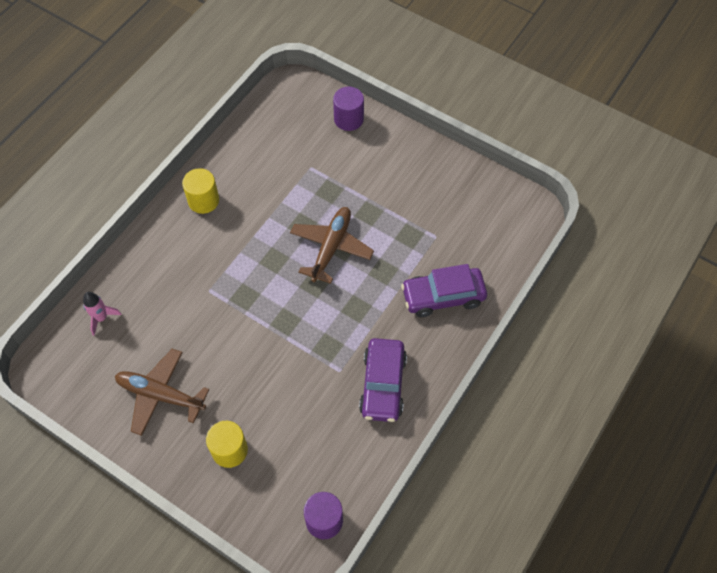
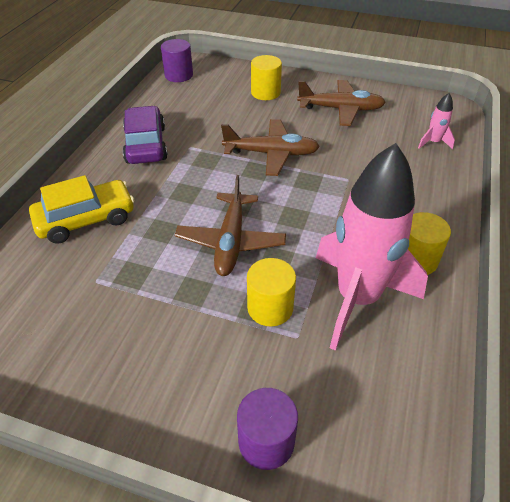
camera: 165 degrees right, 15 degrees down
(261, 182) = (357, 298): none -> pink rocket
(263, 340) = (272, 154): none -> brown plane
(320, 189) = (270, 308): none -> yellow cylinder
(443, 296) = (86, 219): purple car -> yellow car

